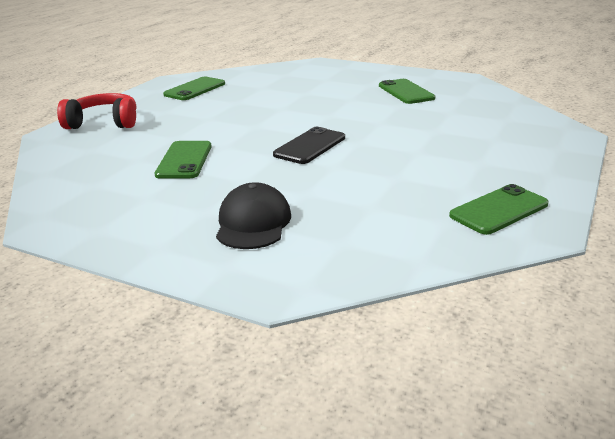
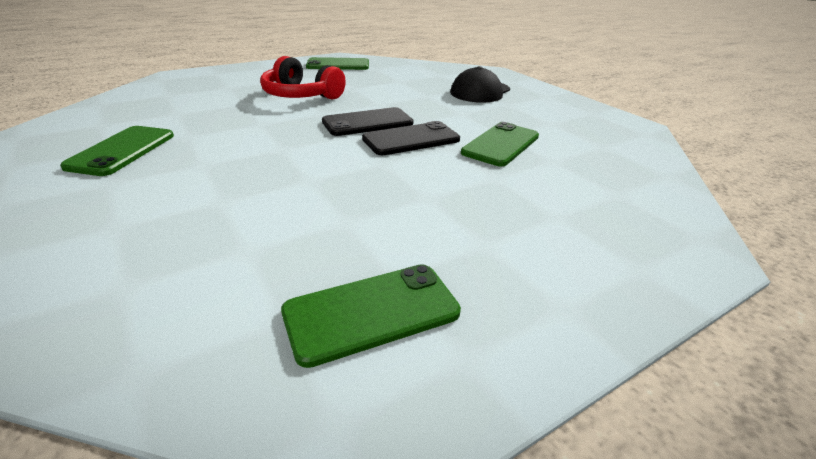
camera: 150 degrees left, 5 degrees up
(104, 123) = (606, 253): red headphones -> red headphones (301, 95)
(257, 144) = (411, 139): none -> black phone

